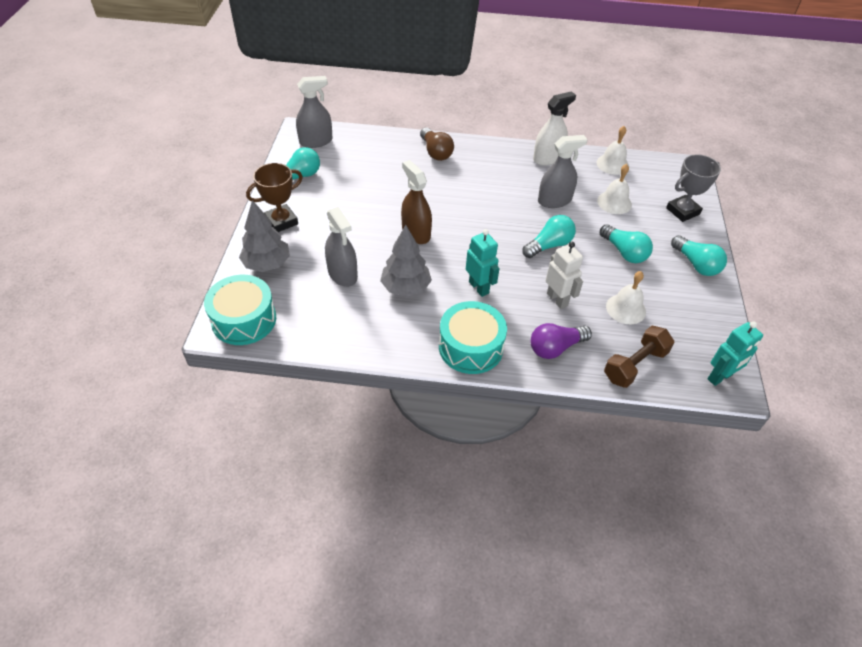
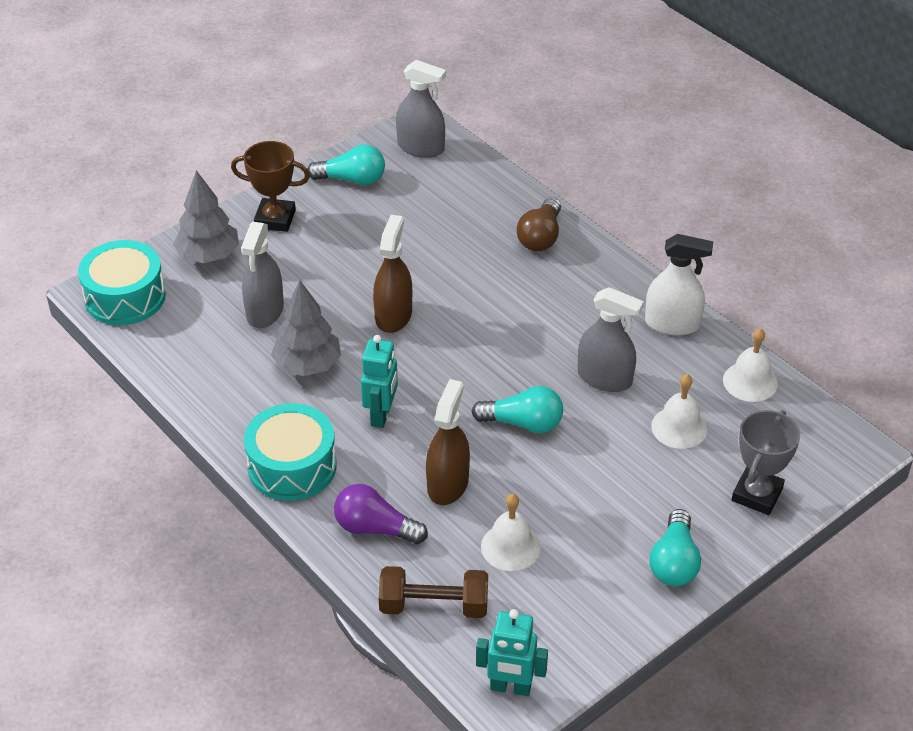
camera: 45 degrees right, 5 degrees down
(557, 299) = (447, 484): white robot -> brown spray bottle
(624, 252) = (602, 489): turquoise light bulb -> none
(682, 211) = (757, 494): grey trophy -> grey trophy turned 75 degrees counterclockwise

